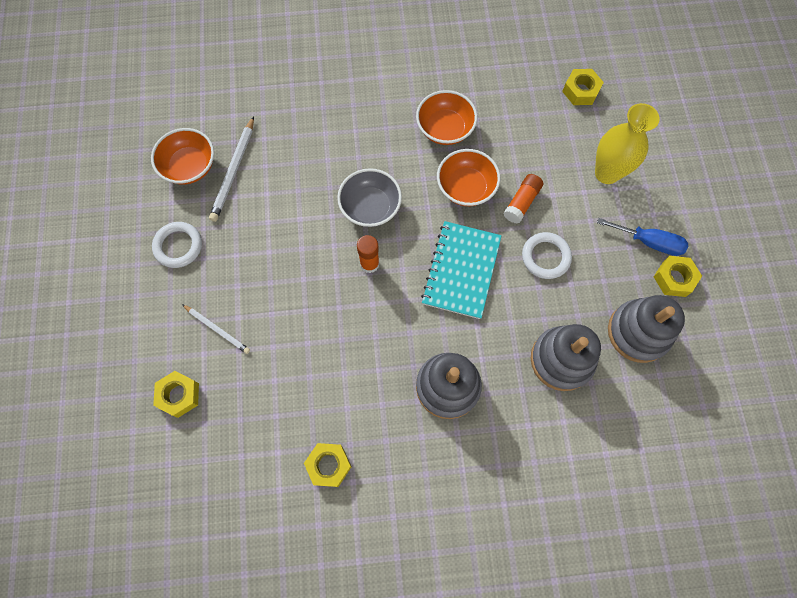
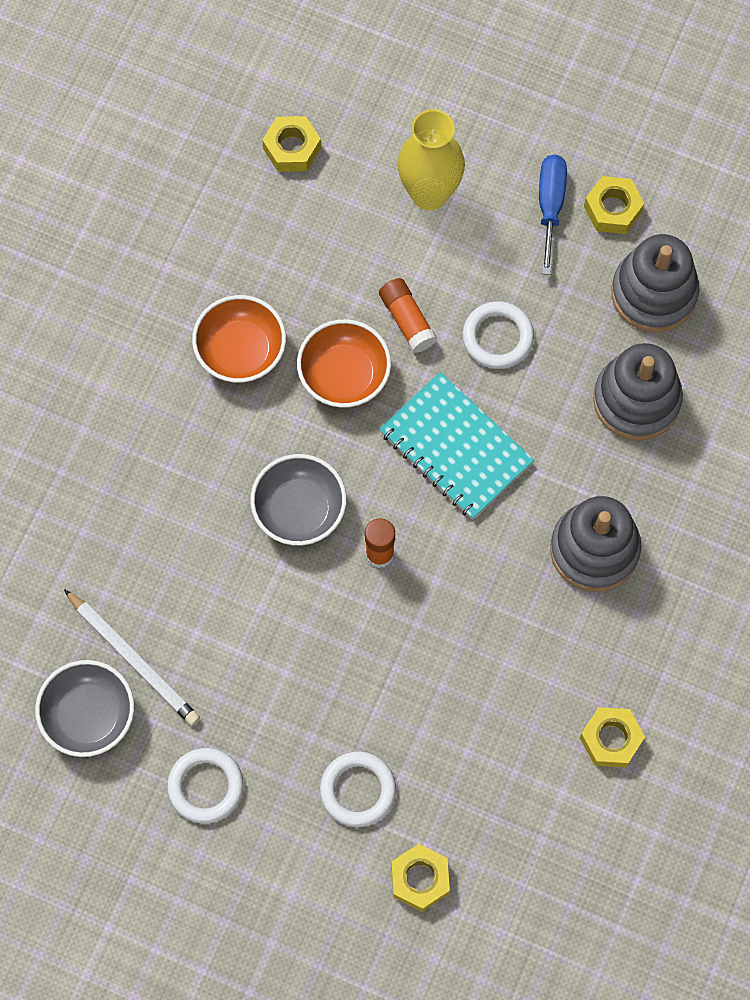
camera: 60 degrees left, 0 degrees up
(189, 167) = (89, 716): orange bowl -> grey bowl
(217, 329) = (358, 790): white pencil -> white ring
(649, 242) = (550, 206): blue screwdriver -> blue screwdriver turned 45 degrees counterclockwise

